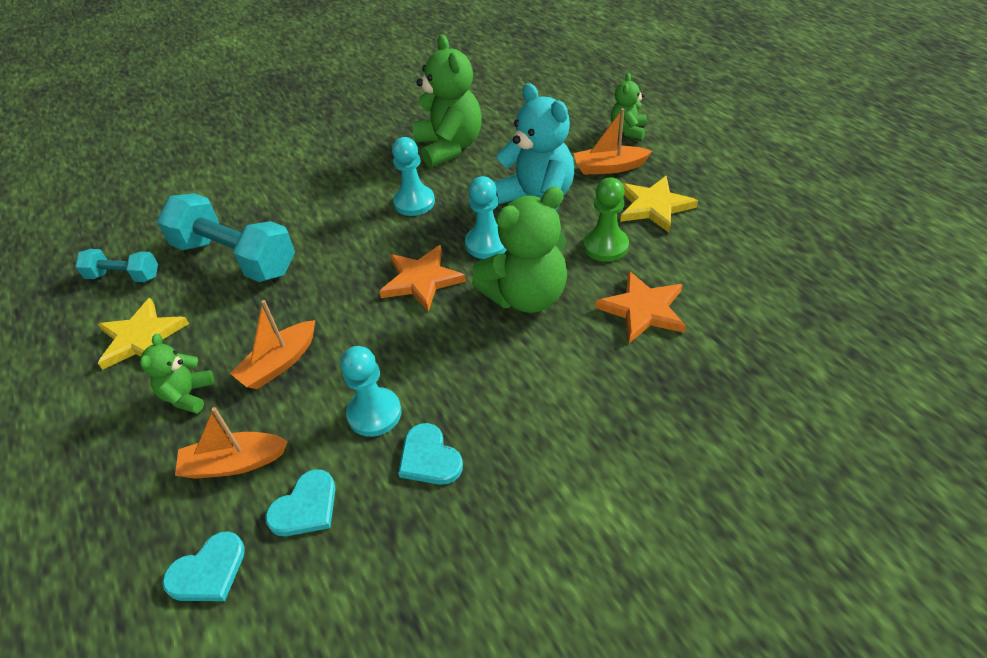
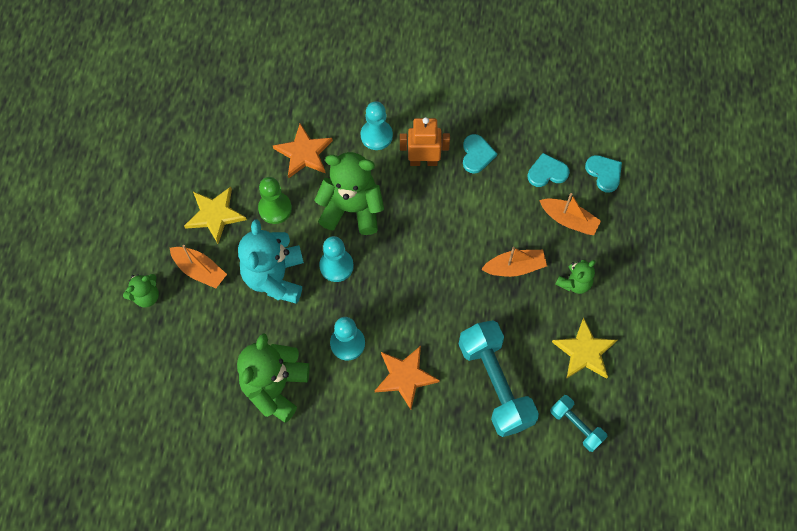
camera: 145 degrees left, 20 degrees up
(208, 571) = (604, 173): turquoise heart -> turquoise heart turned 60 degrees clockwise
(374, 413) = (485, 197): turquoise pawn -> turquoise pawn (376, 135)
(421, 280) = (397, 267): orange star -> orange star (405, 377)
(494, 399) = (423, 161): none -> orange robot

